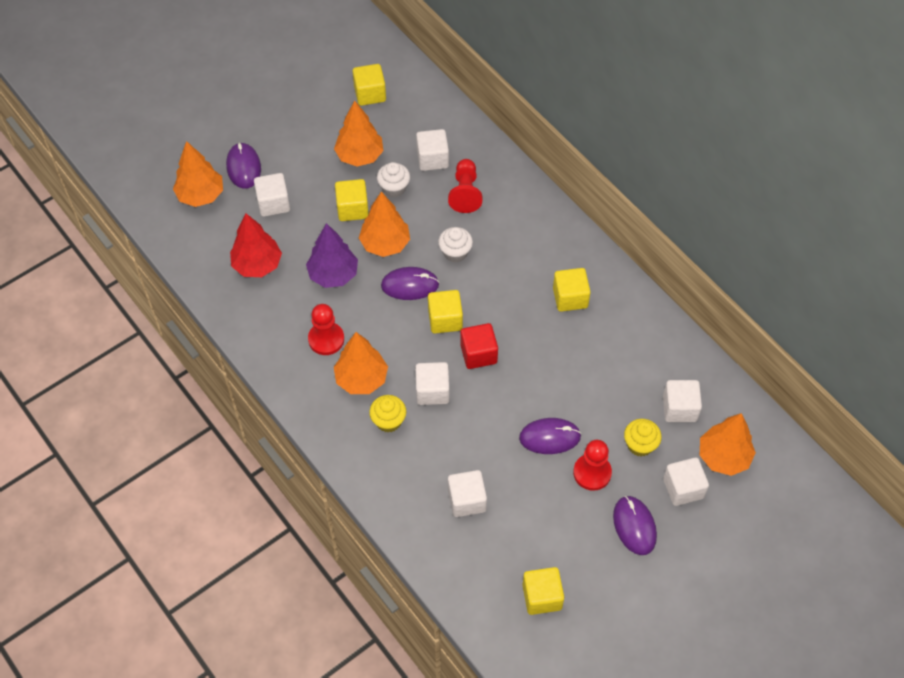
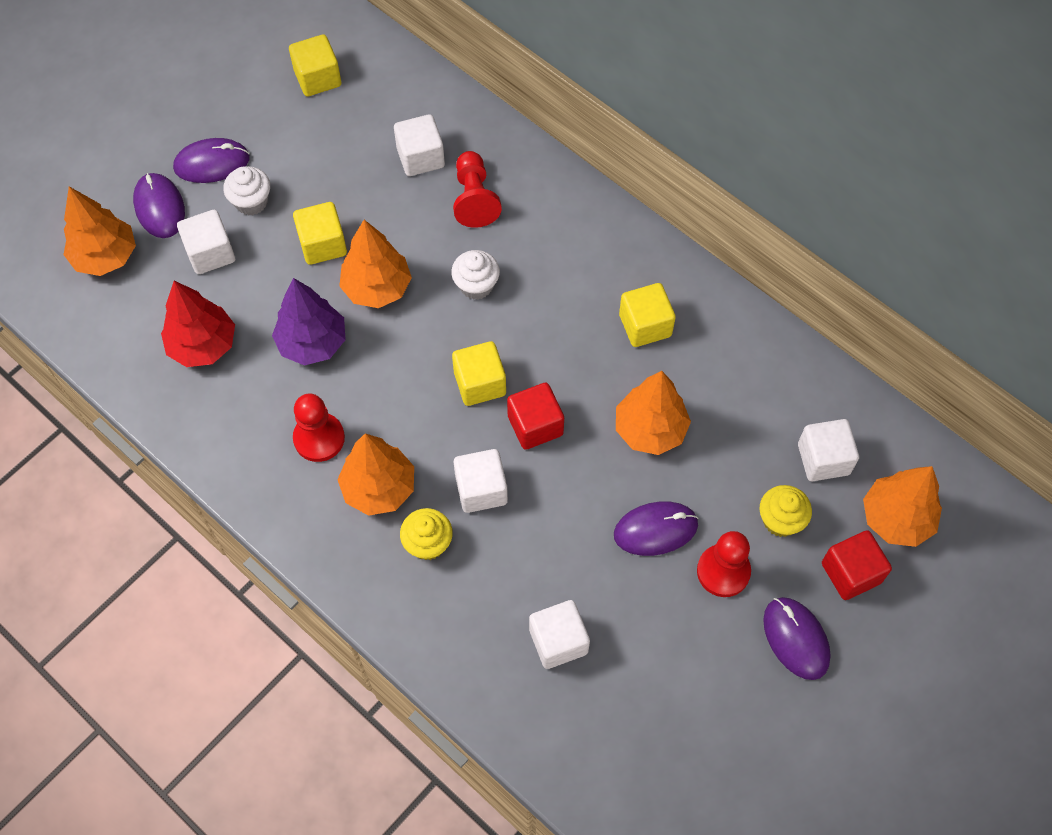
camera: 10 degrees left, 5 degrees up
(359, 156) = (319, 167): orange tree -> orange tree (650, 429)
(394, 188) = (375, 207): white cupcake -> white cupcake (251, 202)
(410, 285) = (422, 341): purple mouse -> purple mouse (212, 163)
(542, 597) = (689, 765): yellow cube -> none
(683, 488) = (851, 573): white cube -> red cube

